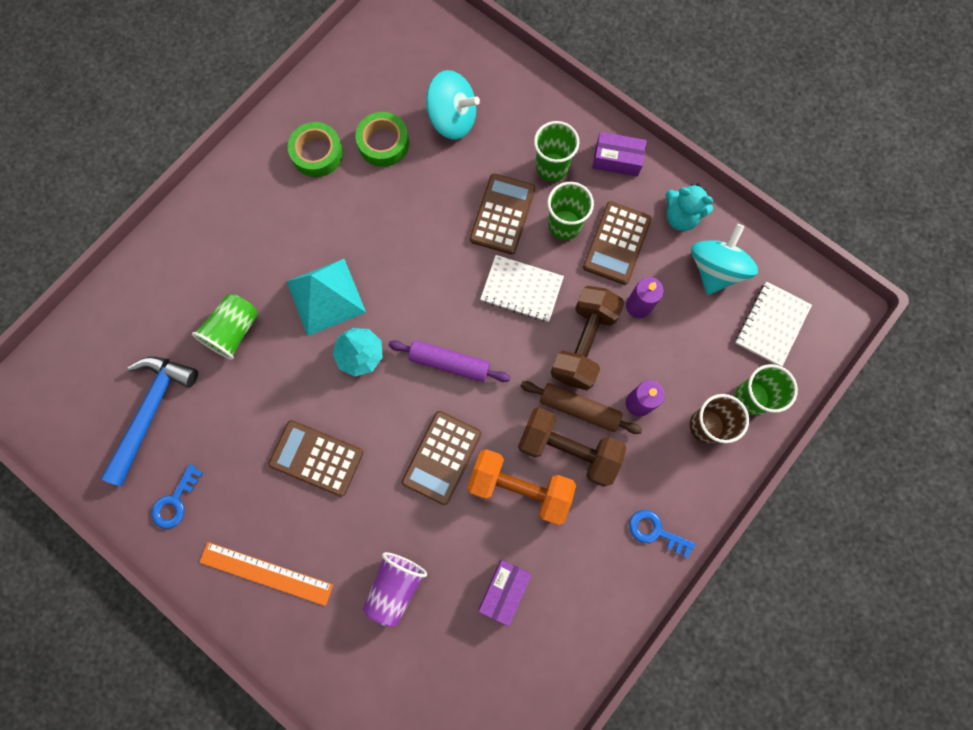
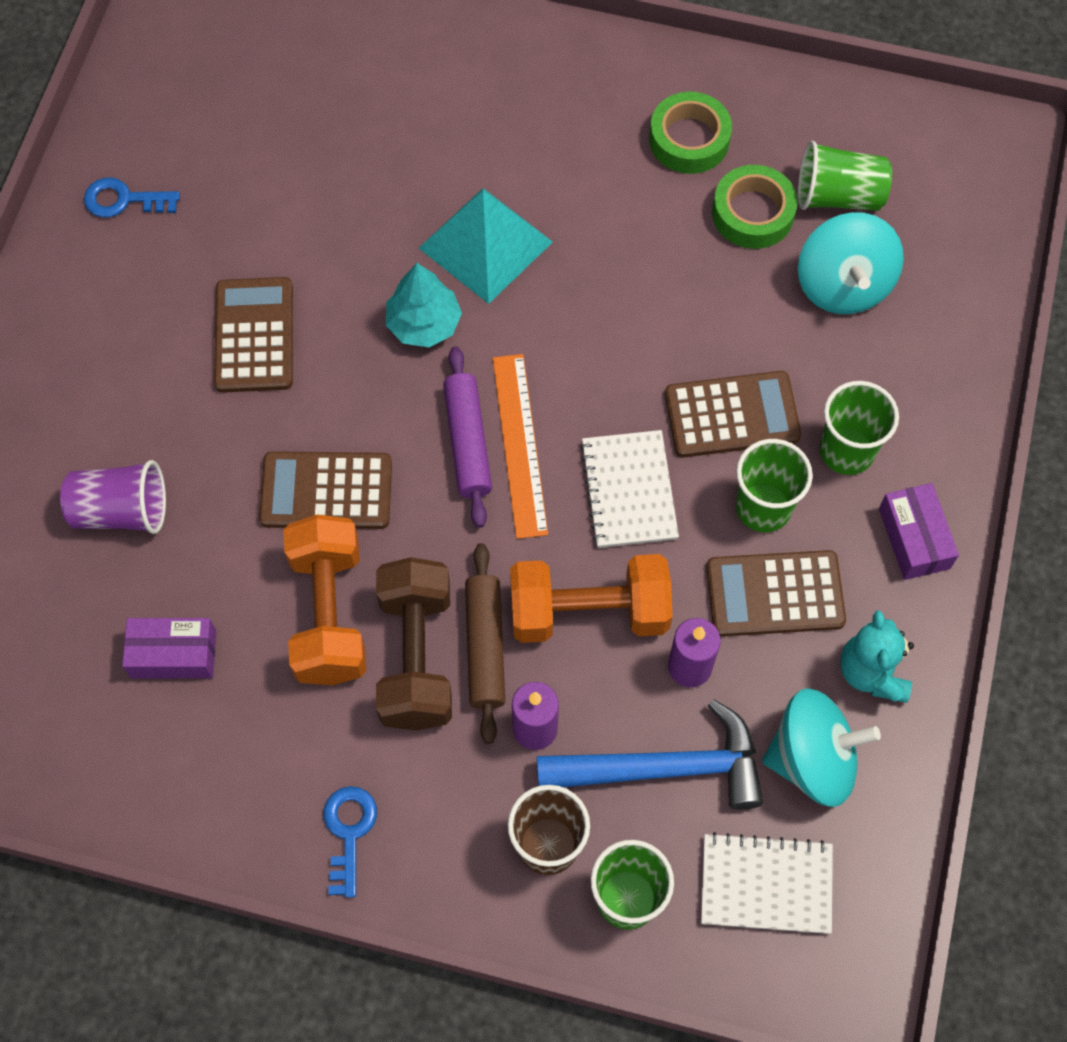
camera: 65 degrees right, 10 degrees down
(151, 411) = (229, 118): blue hammer -> blue hammer (664, 768)
(234, 331) = (381, 159): green cup -> green cup (838, 196)
(266, 573) = (75, 346): orange ruler -> orange ruler (519, 444)
(584, 344) = (589, 612): brown dumbbell -> orange dumbbell

